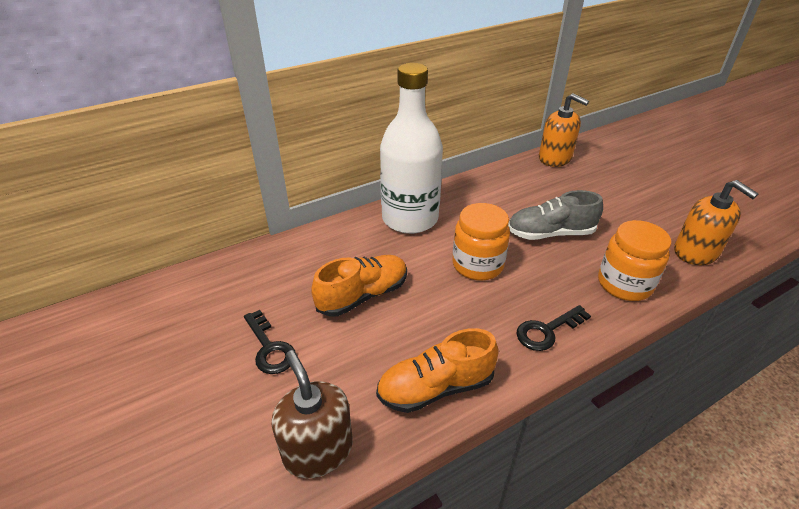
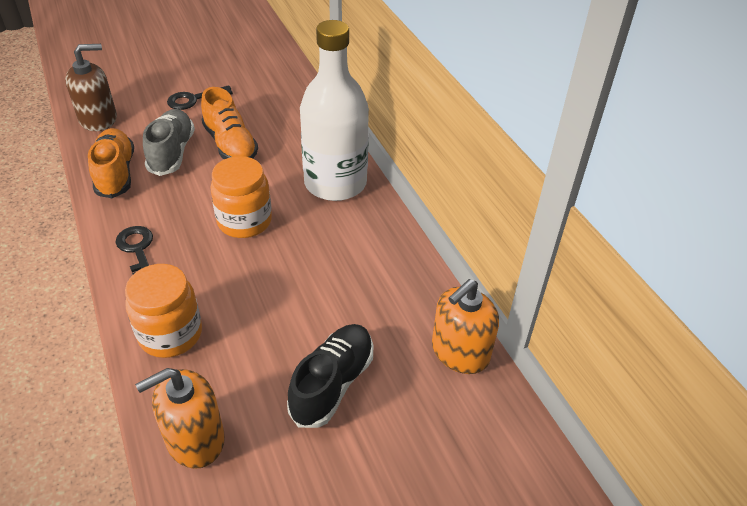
camera: 95 degrees right, 5 degrees up
(550, 233) = (278, 293): grey shoe -> grey shoe (172, 153)
(611, 201) = (332, 384): none -> black shoe

